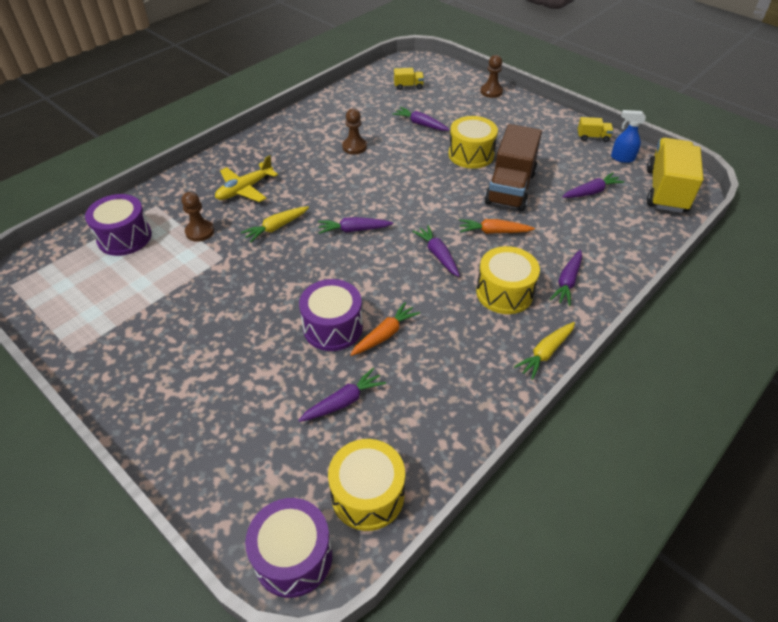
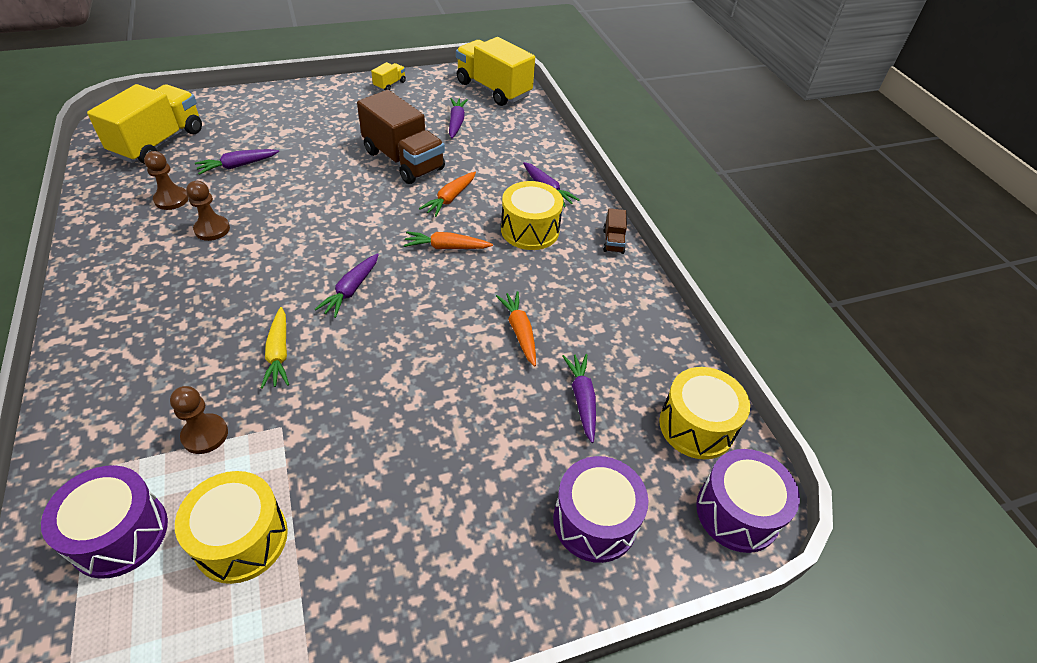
camera: 65 degrees left, 0 degrees up
(245, 189) = (172, 357): yellow plane -> none
(333, 327) = (479, 367): purple drum -> purple drum (595, 521)
(408, 86) = (159, 143): yellow truck -> yellow truck, size x2.32
(438, 255) = (446, 247): purple carrot -> orange carrot
(471, 154) = (328, 158): yellow drum -> yellow drum (241, 539)
(491, 92) = (249, 99): brown pawn -> brown pawn (171, 199)
(545, 353) = (613, 241): yellow carrot -> brown truck
(622, 158) = (433, 86): blue spray bottle -> none

